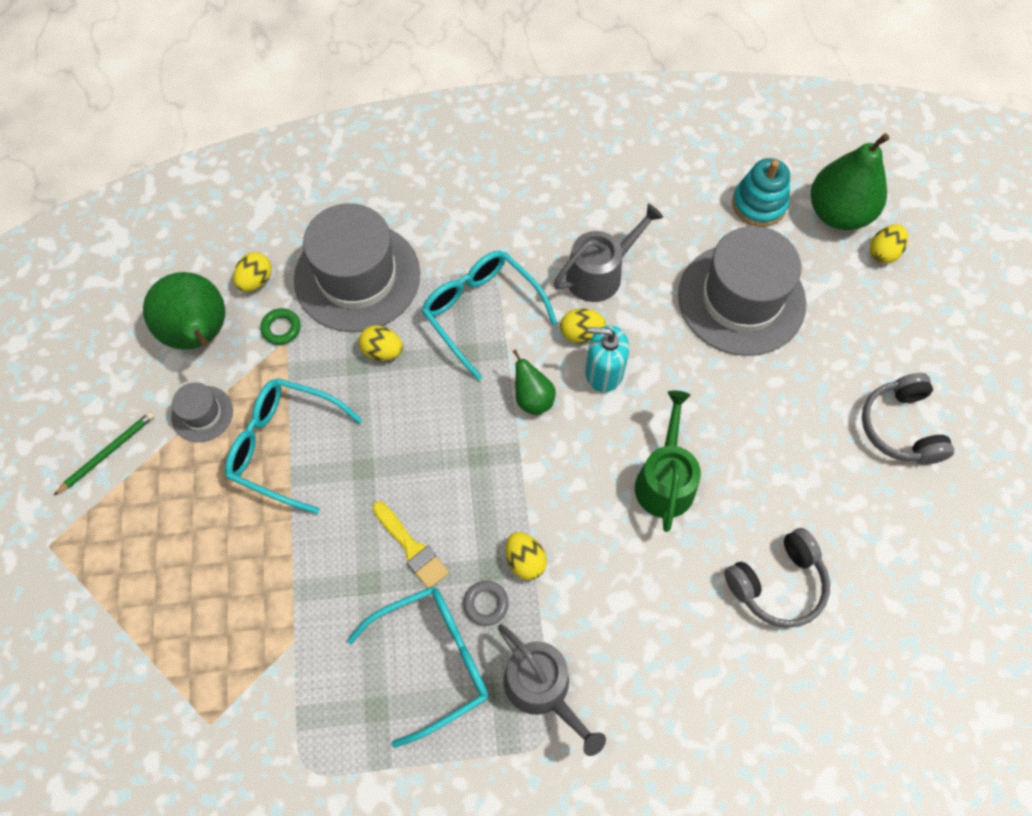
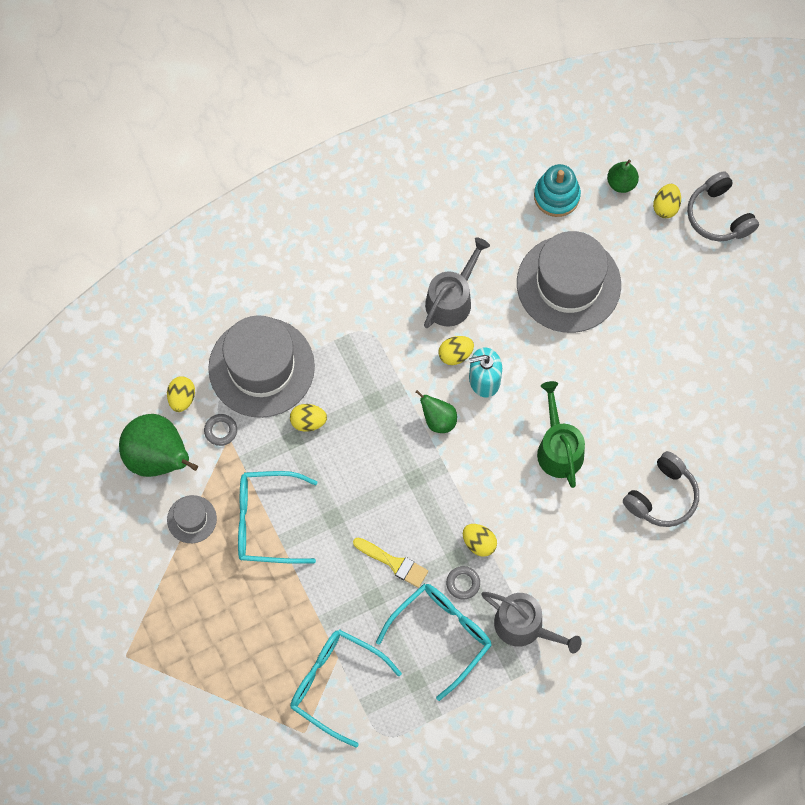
camera: 20 degrees left, 5 degrees up
(108, 452) = (134, 573): green pencil -> none
(281, 328) = (221, 431): green ring -> grey ring
(481, 312) = (371, 363): turquoise glasses -> turquoise glasses (335, 684)
(838, 213) = (621, 183): green pear -> green pear, size x0.52
(900, 427) = (717, 348): grey headphones -> grey headphones (719, 215)

